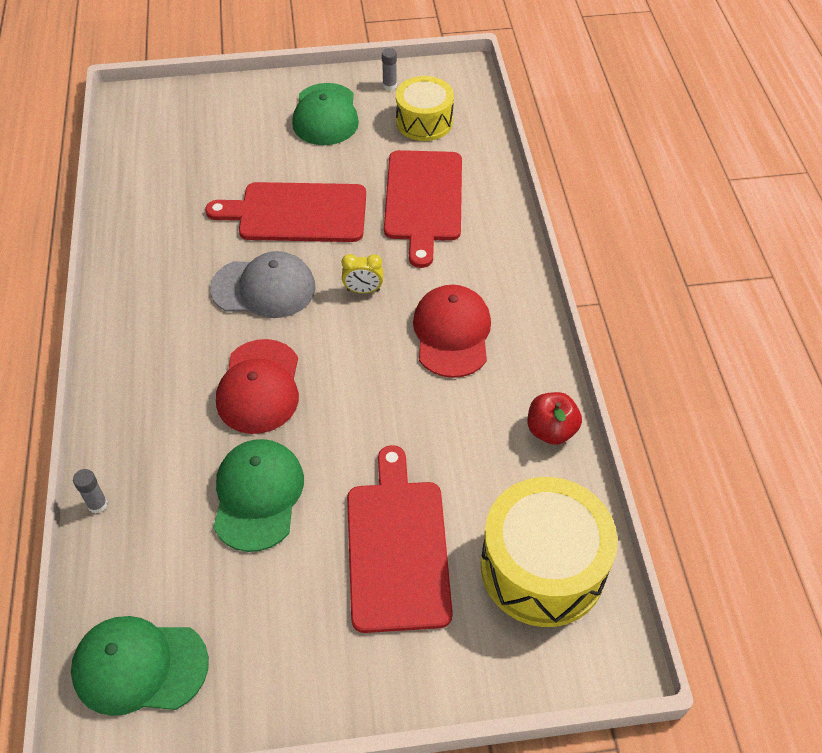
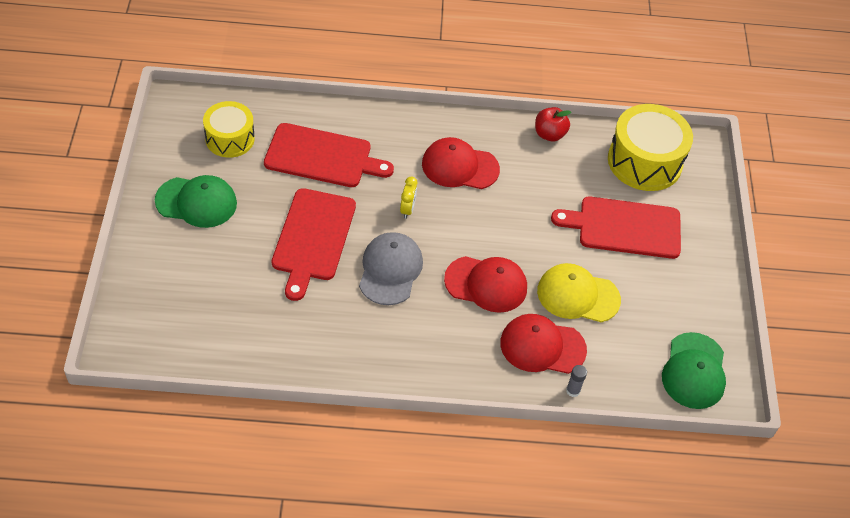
camera: 85 degrees left, 0 degrees up
(166, 461) = (542, 346): none -> red cap
(258, 495) = (577, 295): green cap -> yellow cap
(389, 85) = (173, 152): grey glue stick -> none

